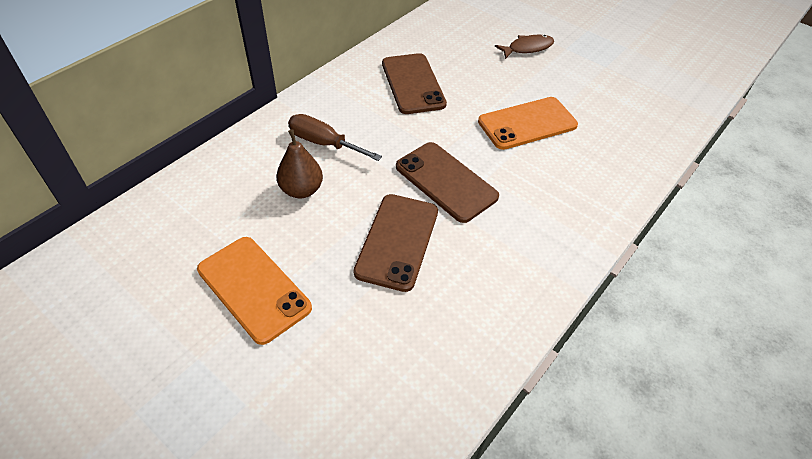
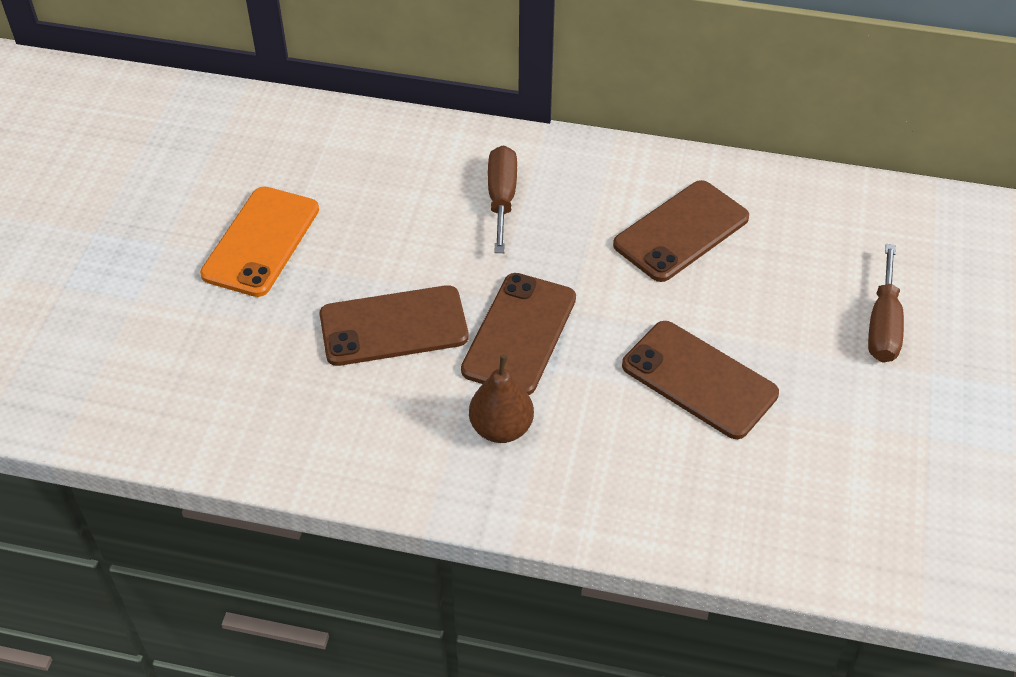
camera: 65 degrees right, 0 degrees up
(301, 190) = (414, 214): brown pear -> brown pear (501, 428)
(527, 48) = (883, 325): brown fish -> brown screwdriver
(527, 123) = (699, 380): orange phone -> brown phone

